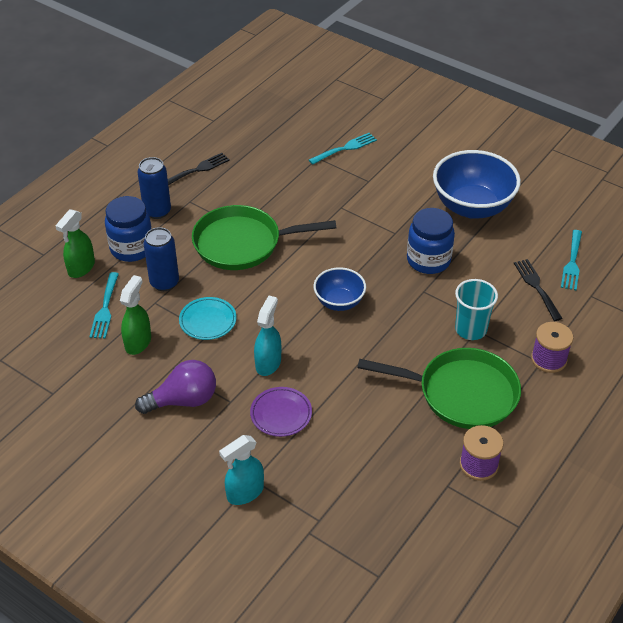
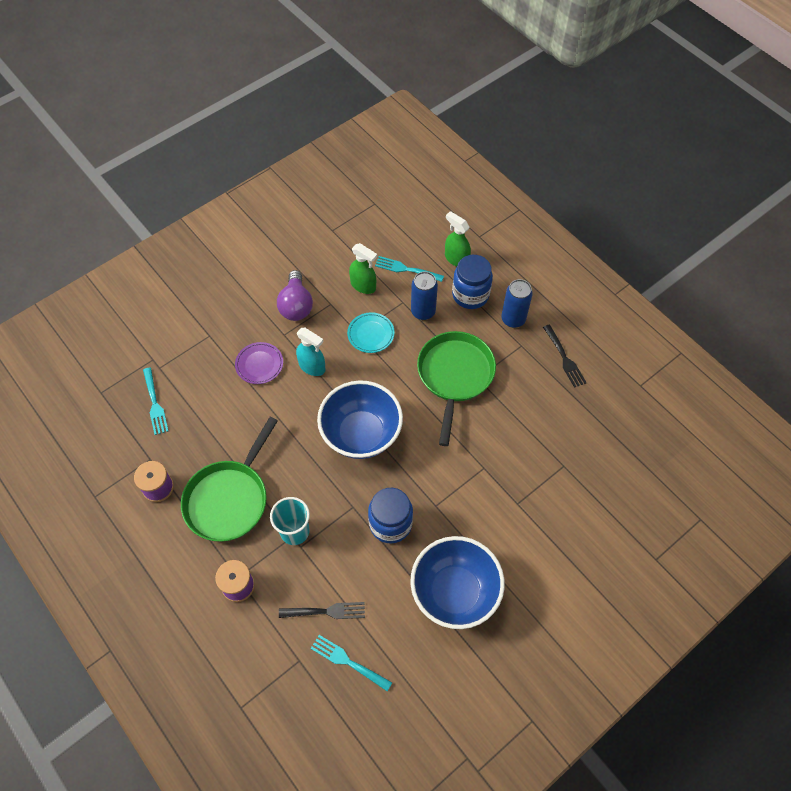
camera: 105 degrees right, 15 degrees up
(245, 492) = (201, 328): turquoise spray bottle -> none
(339, 302) = (361, 434): blue bowl -> blue bowl, size x1.78
(344, 149) = (573, 495): turquoise fork -> turquoise fork (154, 403)

